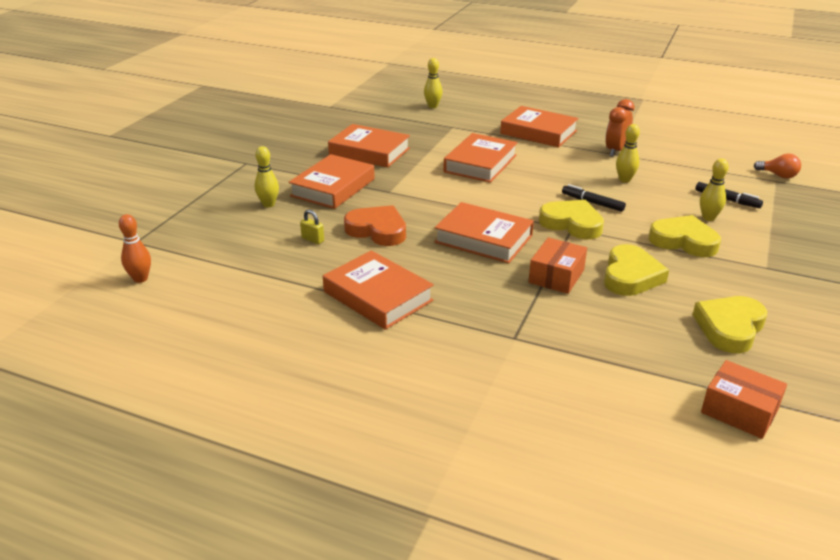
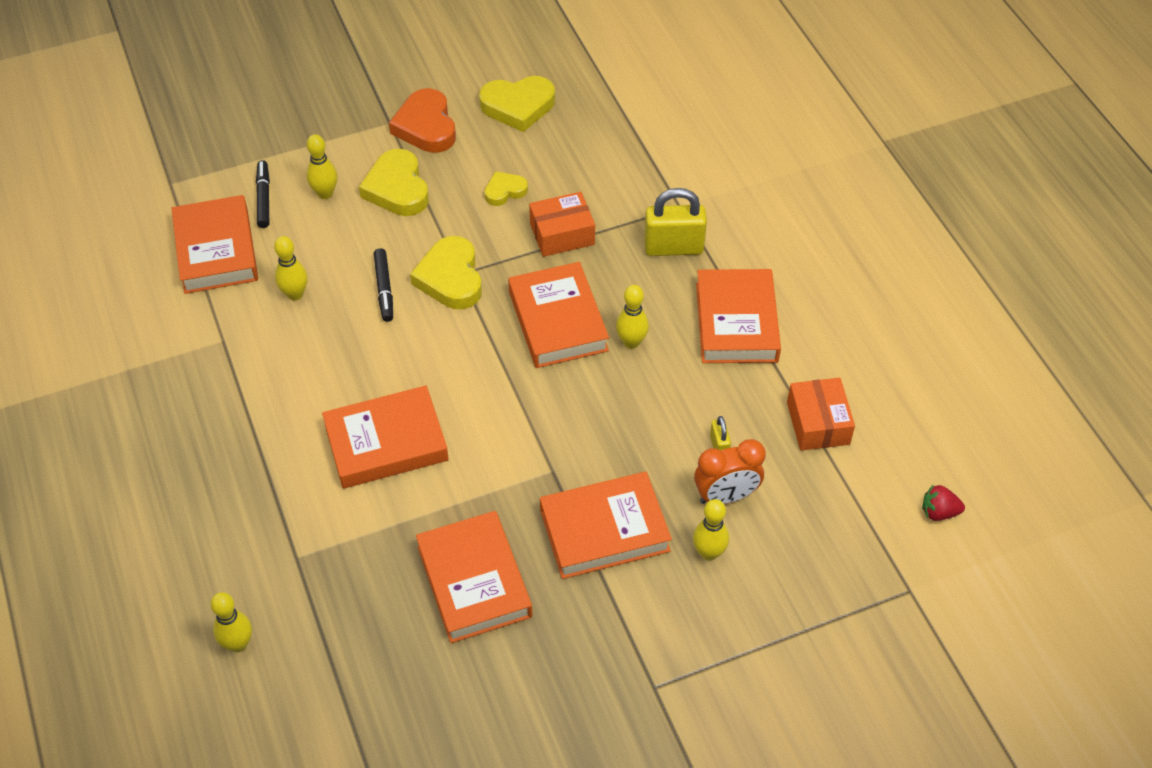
camera: 135 degrees left, 20 degrees up
(140, 279) = (938, 512): orange bowling pin -> red strawberry
(377, 230) = (640, 411): orange heart -> orange heart (426, 126)
(427, 253) = (631, 342): none -> yellow bowling pin
(479, 311) = (673, 247): none -> yellow padlock
(538, 132) = (222, 452): orange book -> orange book (216, 250)
(615, 151) = (212, 344): orange clock -> orange clock (726, 496)
(630, 276) = (505, 191): yellow heart -> yellow heart, size x0.57
(739, 411) = (617, 65): orange box -> orange box (818, 423)
(778, 175) = (152, 186): orange light bulb -> none

